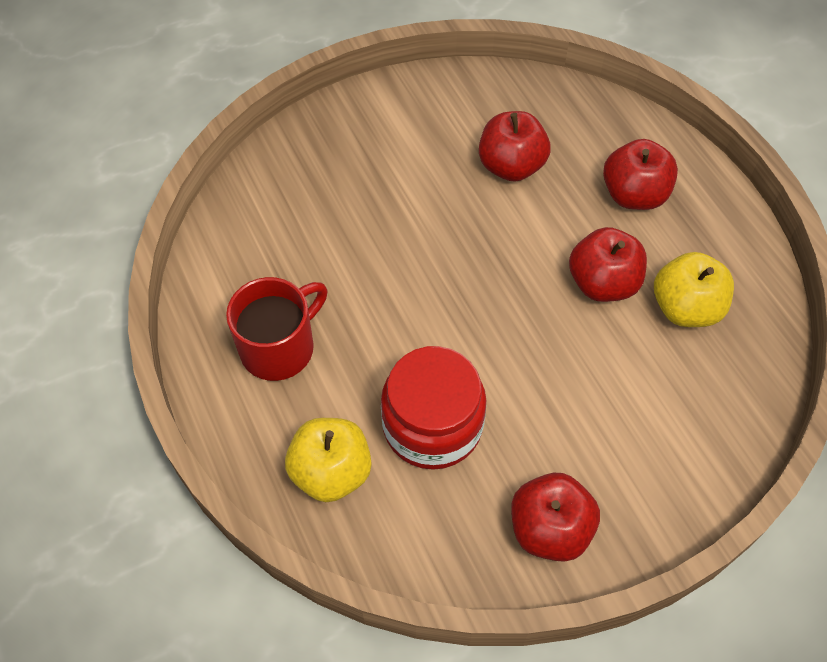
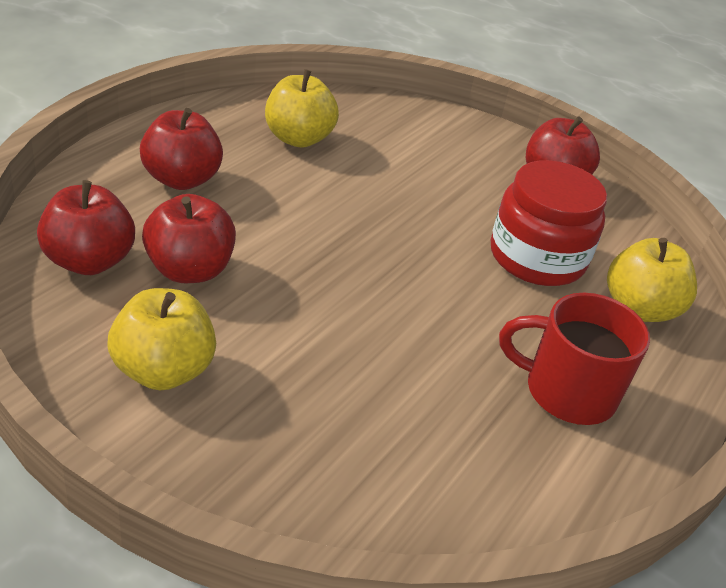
camera: 125 degrees left, 20 degrees down
(416, 125) = (163, 370): none -> yellow apple
(602, 283) = (306, 184): red apple -> red apple (89, 261)

